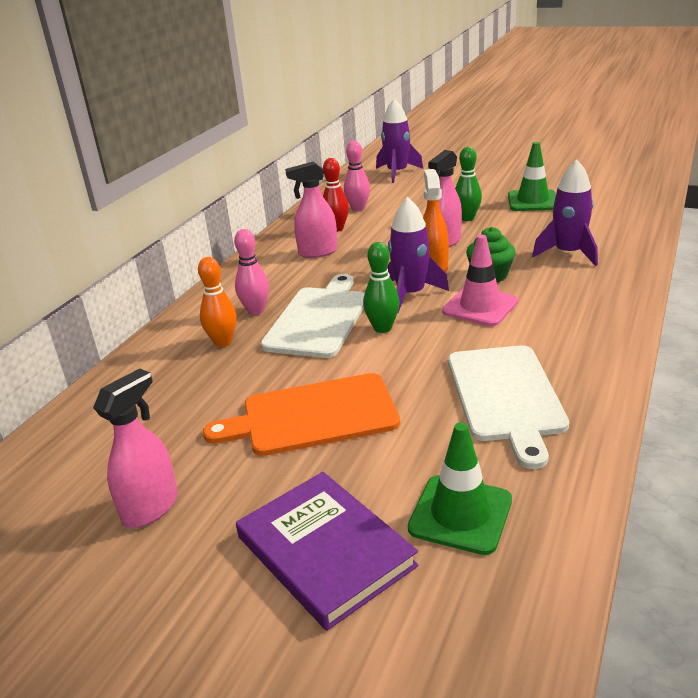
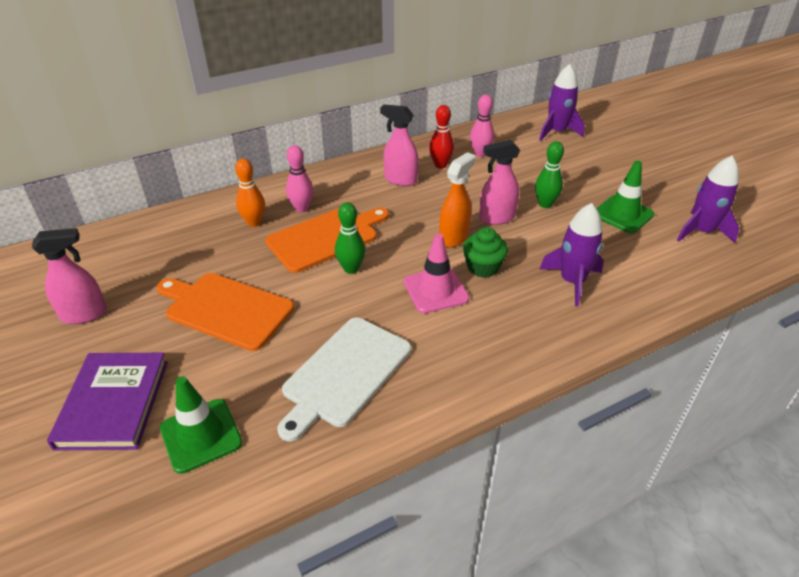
camera: 35 degrees right, 10 degrees up
(319, 319) = (326, 237): white cutting board -> orange cutting board
(411, 294) = (407, 251): purple rocket -> purple rocket (701, 231)

